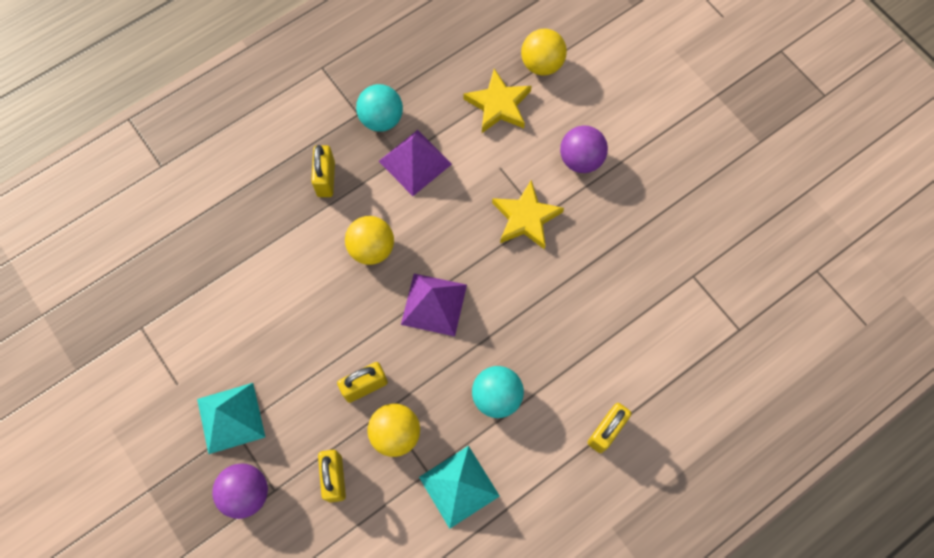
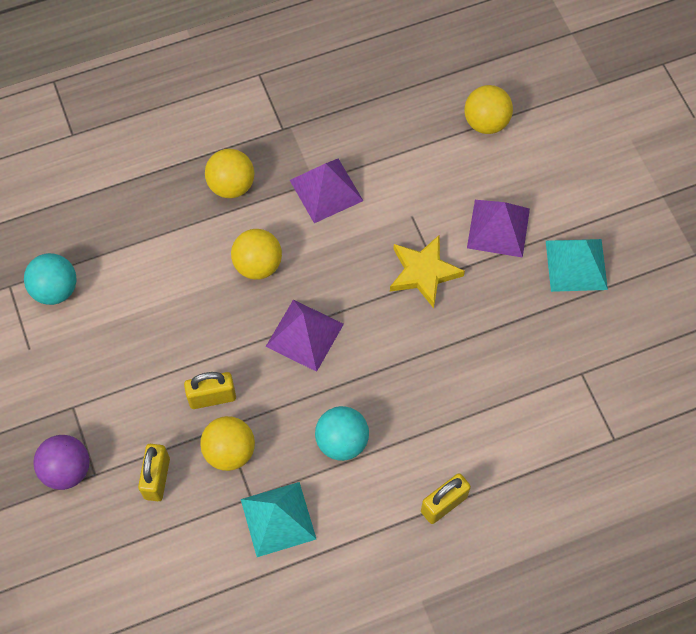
camera: 15 degrees right, 5 degrees down
(230, 418) = (72, 394): turquoise pyramid -> turquoise pyramid (576, 265)
(326, 179) = (231, 185): yellow padlock -> yellow ball
(381, 119) = (304, 139): turquoise ball -> turquoise ball (55, 289)
(498, 105) = (429, 153): yellow star -> none
(581, 160) = (498, 228): purple ball -> purple pyramid

